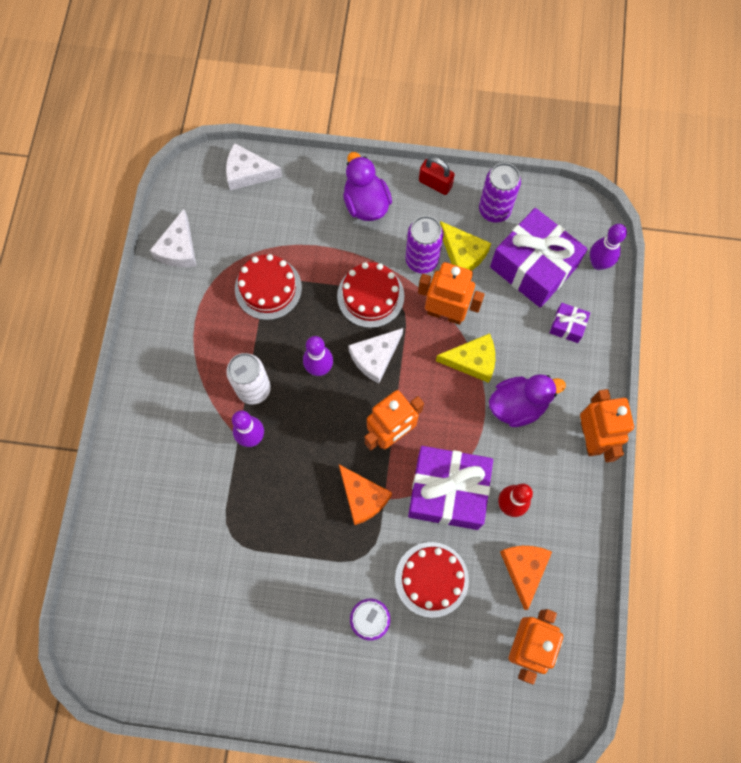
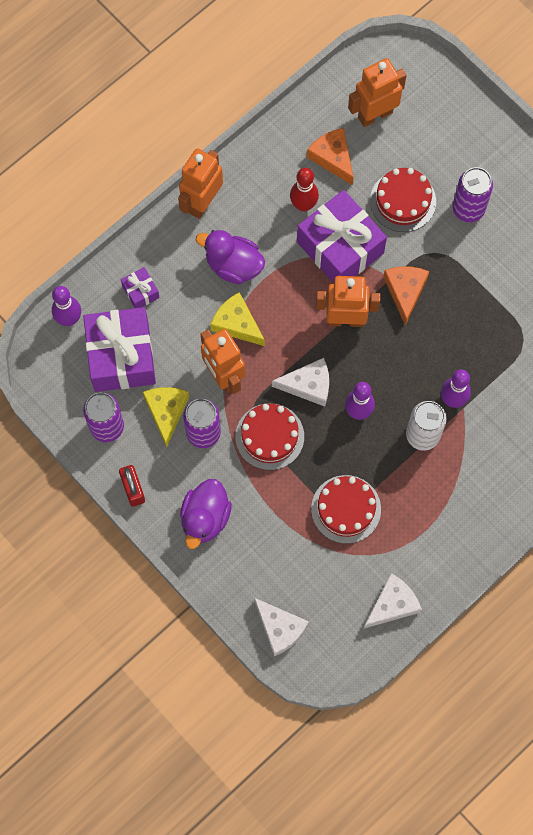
camera: 140 degrees left, 0 degrees up
(524, 569) = (333, 158): orange cheese -> orange cheese turned 105 degrees clockwise

